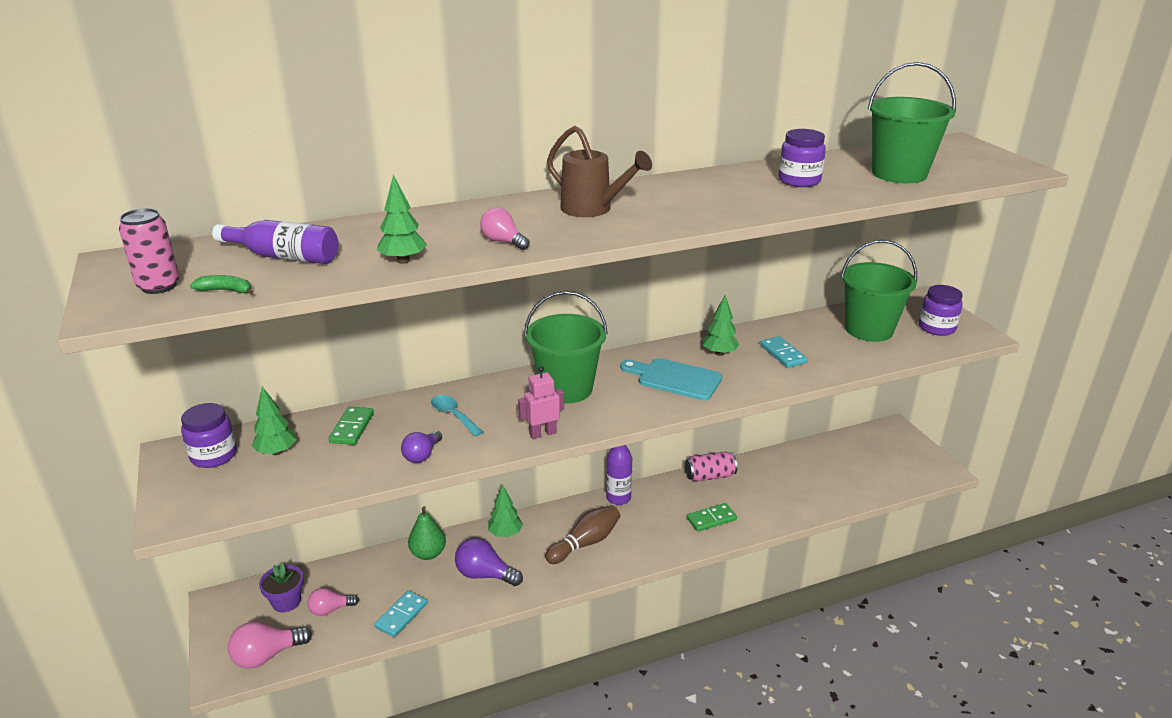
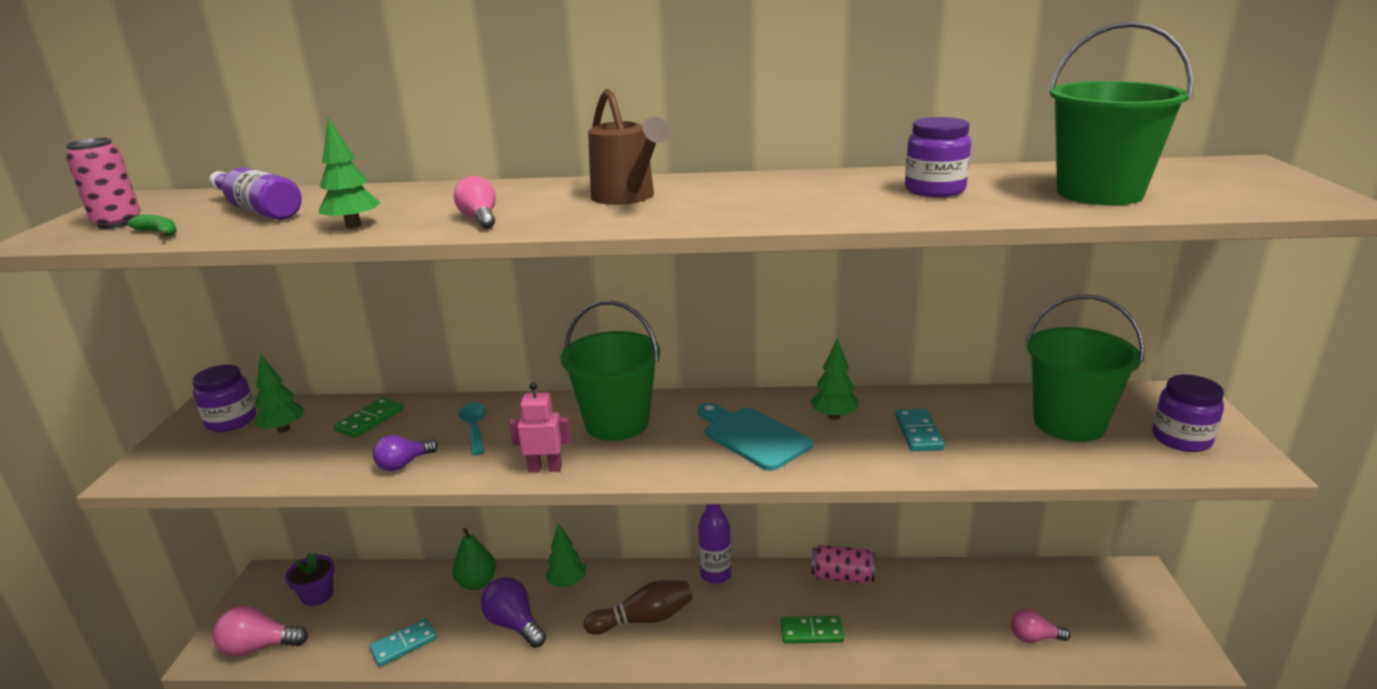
camera: 25 degrees right, 5 degrees down
(330, 609) = (347, 616): pink light bulb -> pink light bulb (1034, 638)

